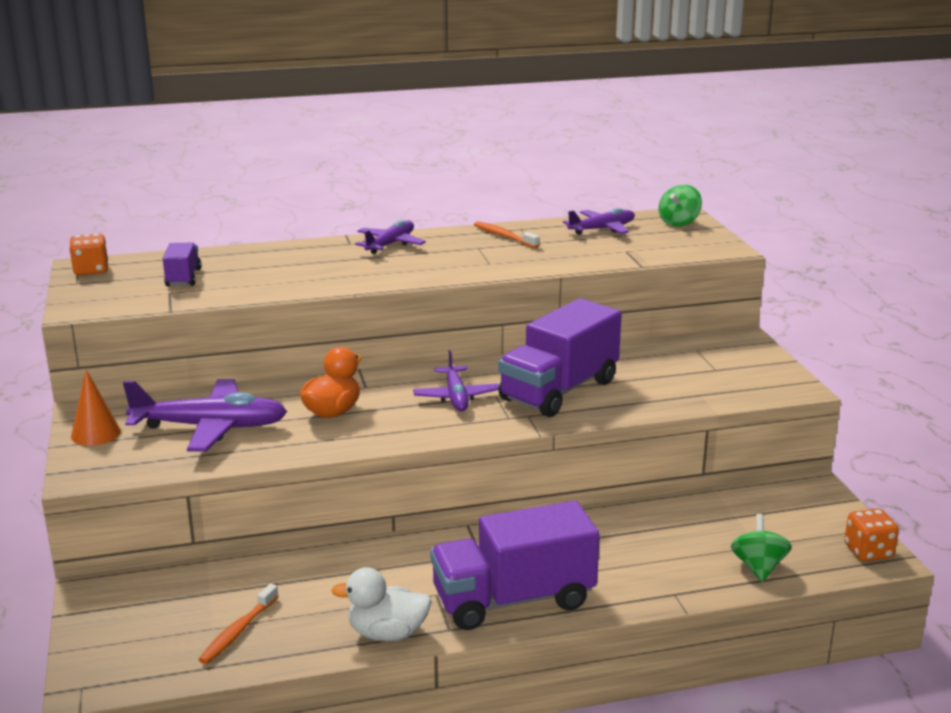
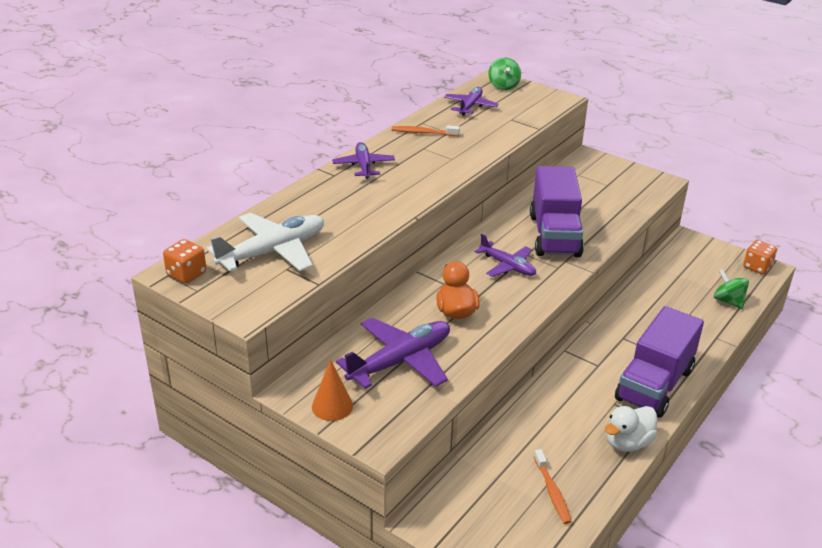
camera: 40 degrees left, 10 degrees up
(183, 278) = (273, 252): purple truck -> white plane

